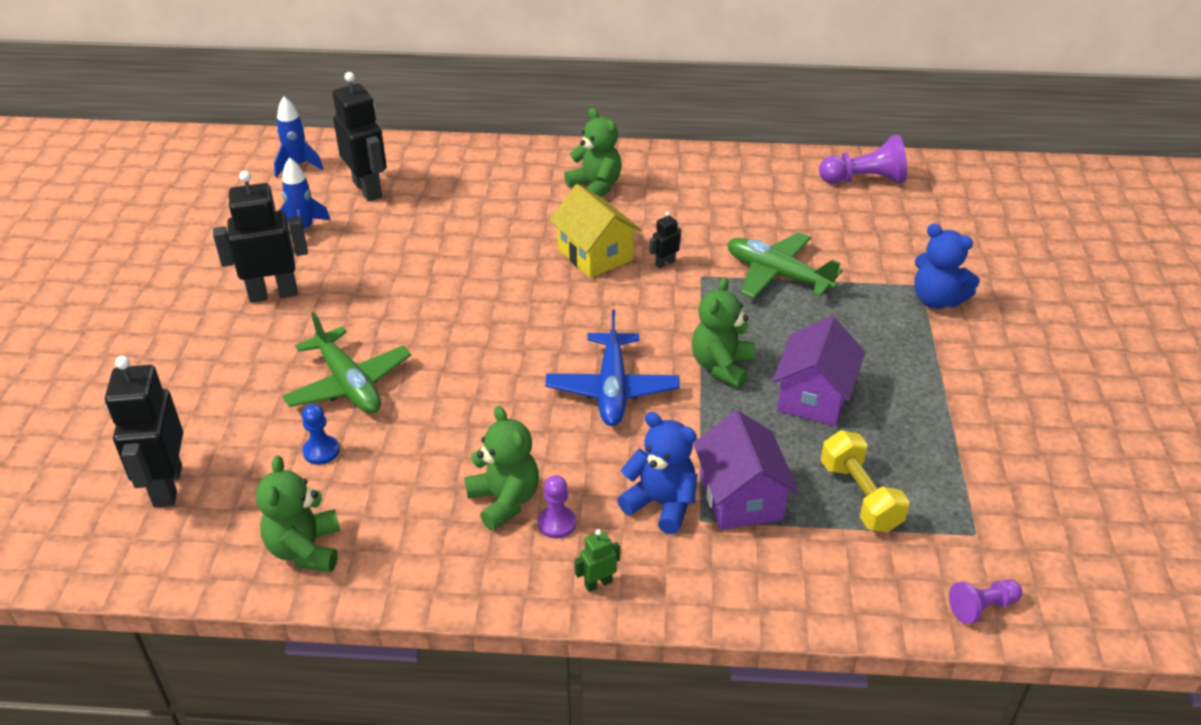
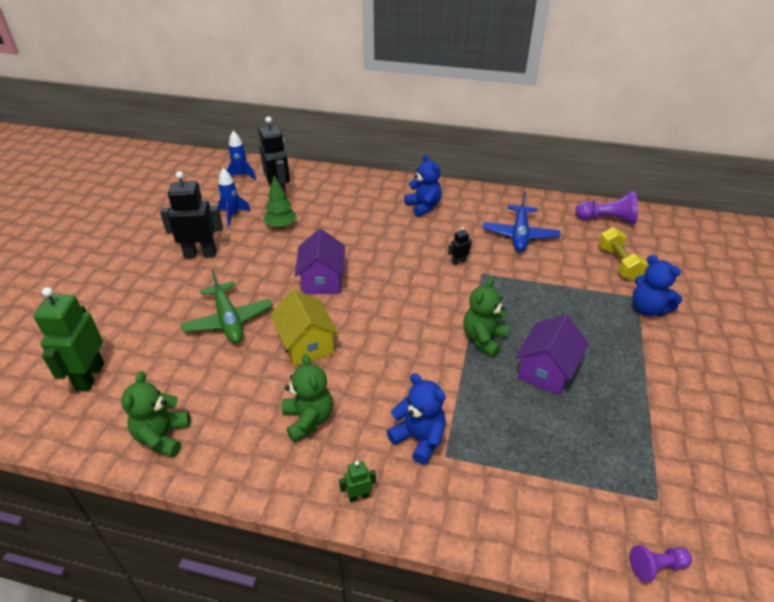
camera: 10 degrees right, 0 degrees up
(167, 486) = (90, 376): black robot -> green robot
(321, 451) = (196, 365): blue pawn -> none
(385, 238) = (281, 226): none -> green tree
(557, 523) = (340, 443): purple pawn -> none
(595, 187) = (423, 207): green teddy bear -> blue teddy bear
(595, 254) = (413, 251): yellow house -> yellow house (306, 344)
(612, 389) = (403, 346): blue plane -> blue plane (520, 235)
(741, 497) = (479, 442): purple house -> purple house (322, 280)
(777, 275) = (535, 278): green plane -> none
(859, 496) = (569, 454): yellow dumbbell -> yellow dumbbell (618, 263)

